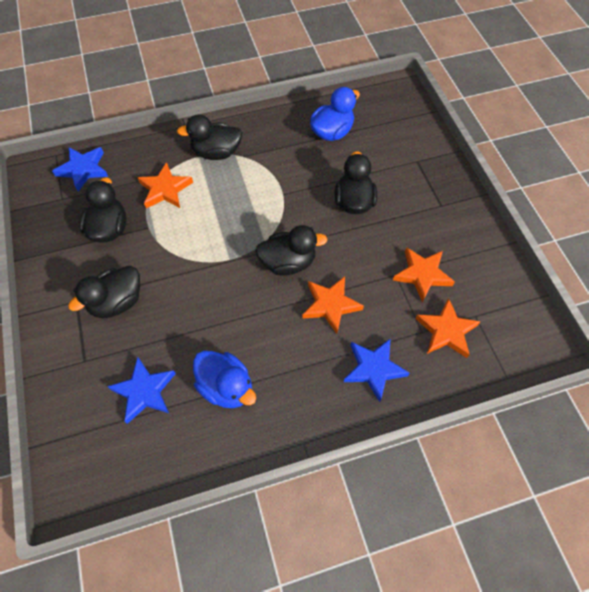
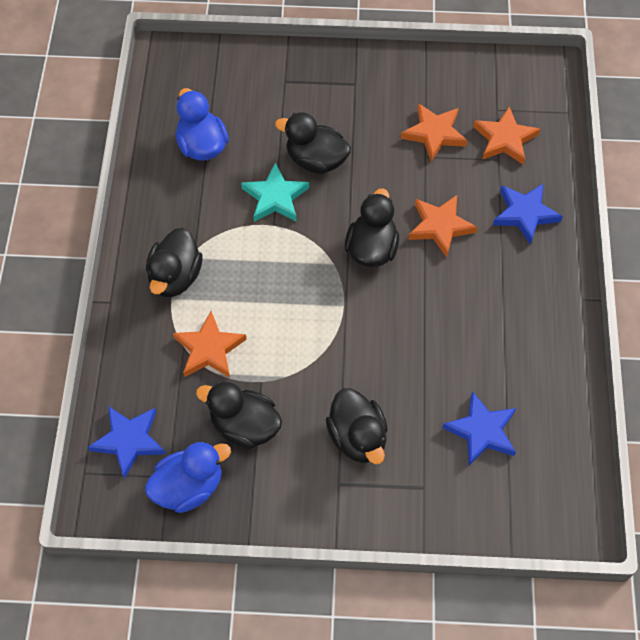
camera: 70 degrees left, 0 degrees up
(226, 387) = (502, 350): blue duck -> blue duck (189, 487)
(308, 187) = (275, 197): none -> turquoise star

